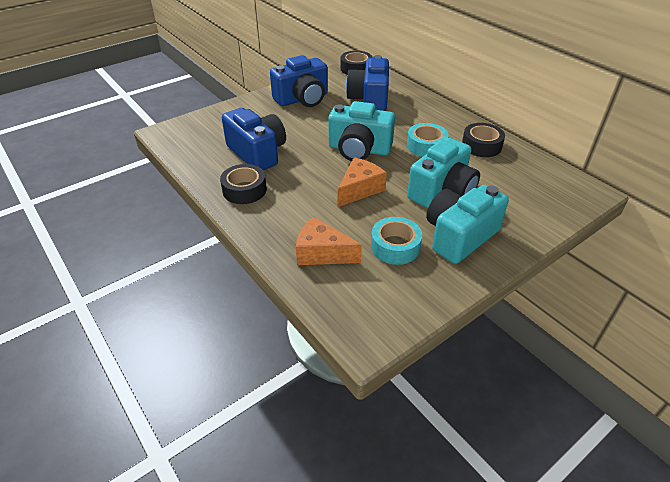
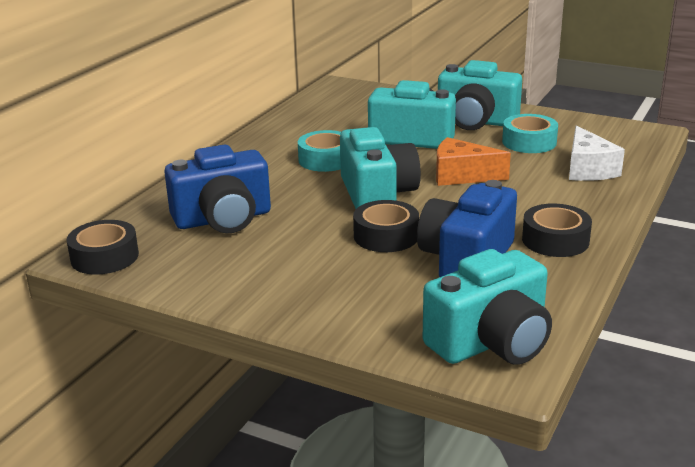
camera: 115 degrees left, 15 degrees down
(187, 135) = (491, 342): none -> turquoise camera
(302, 99) = (266, 274): blue camera -> none
(322, 253) = (588, 169): orange cheese -> white cheese
(481, 146) = (295, 133): black tape -> black tape (386, 236)

